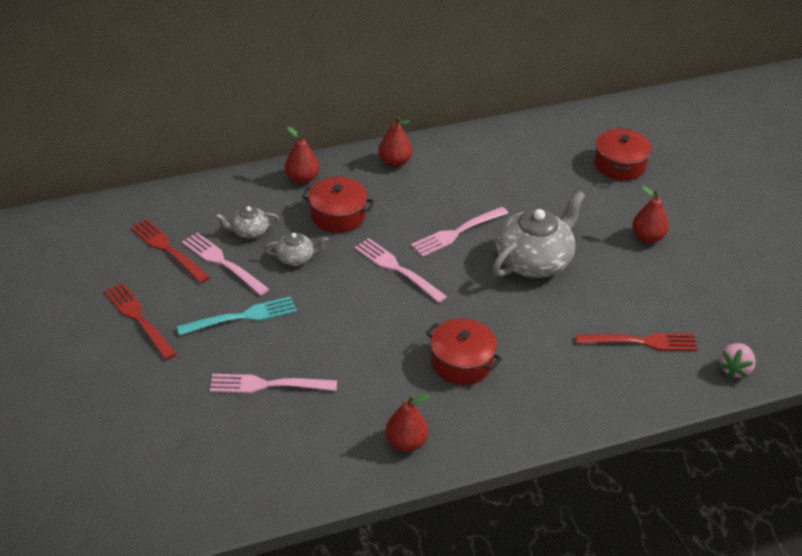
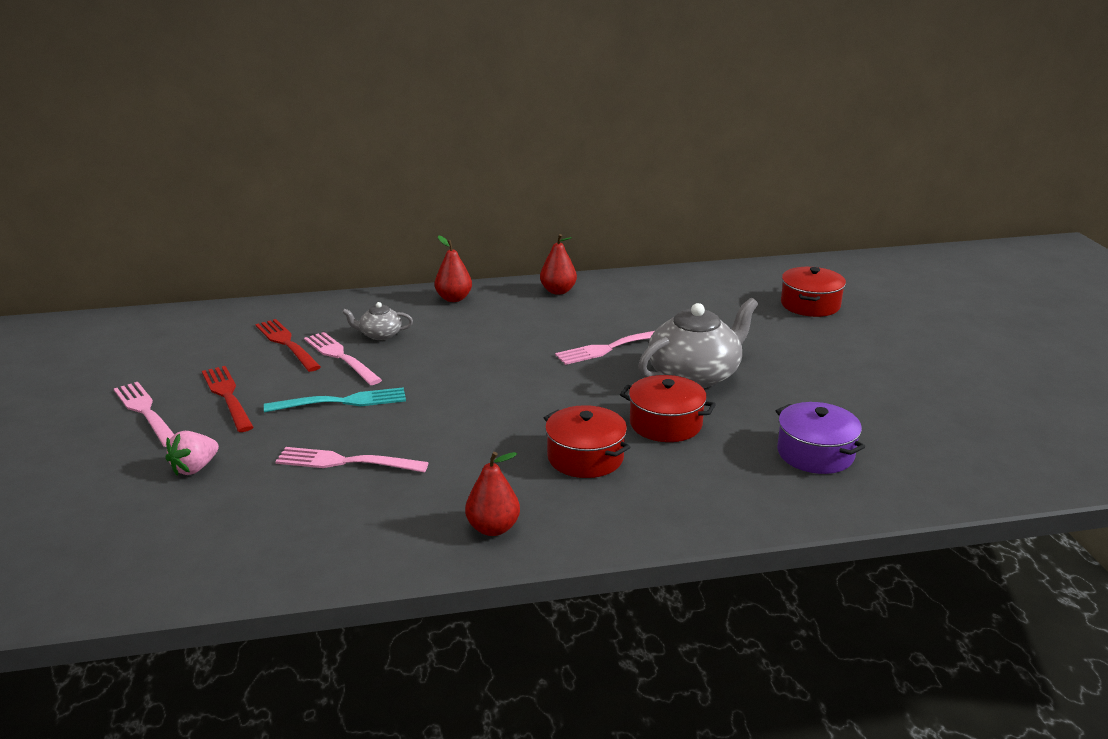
camera: 10 degrees right, 15 degrees down
(296, 258) = (422, 358): grey teapot -> none
(338, 215) = (482, 327): red pot -> red pot (665, 424)
(397, 268) = (533, 372): pink fork -> pink fork (145, 412)
(642, 342) = (815, 453): red fork -> purple pot
(647, 237) = (835, 363): red pear -> none
(734, 369) = (934, 487): pink strawberry -> pink strawberry (195, 468)

